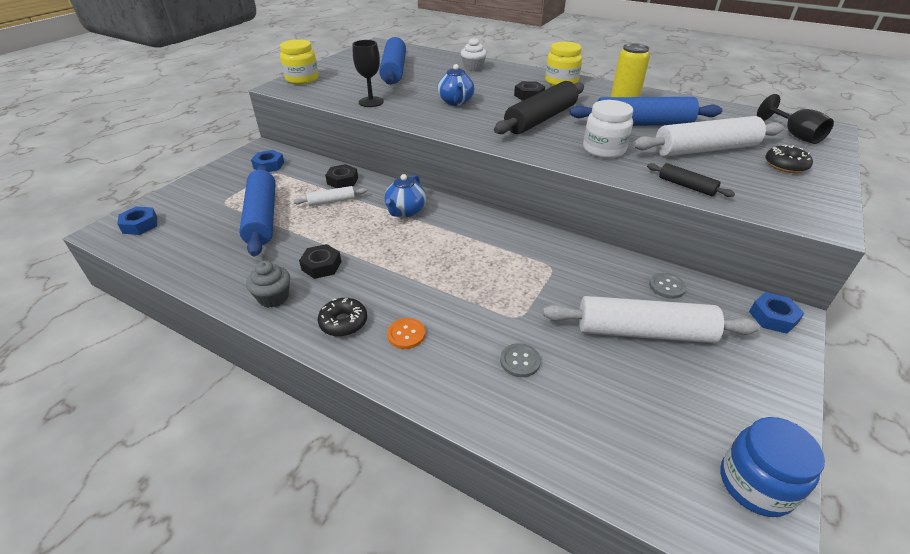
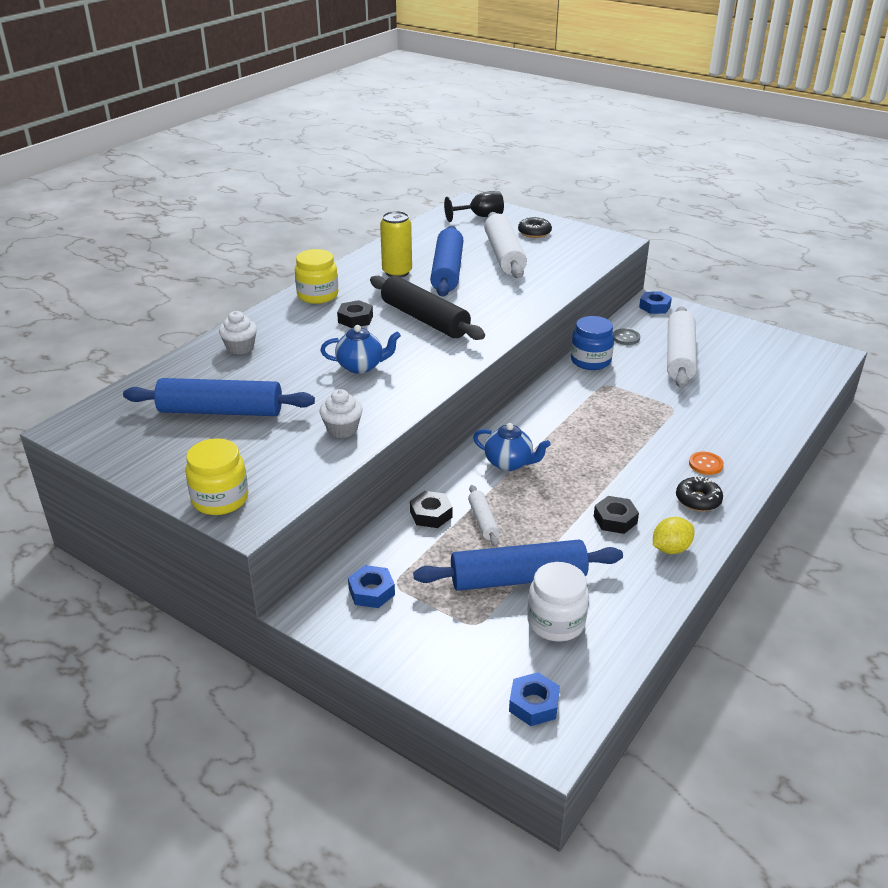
camera: 85 degrees left, 5 degrees down
(273, 297) = (670, 549): grey cupcake -> yellow lemon
(371, 102) = (342, 429): black goblet -> white cupcake
(520, 361) = (722, 411): grey button -> none
(604, 149) = (500, 297): white jar -> white jar (556, 622)
(686, 186) = (568, 275): black rolling pin -> none
(755, 484) = (794, 346): blue jar -> blue jar (590, 361)

